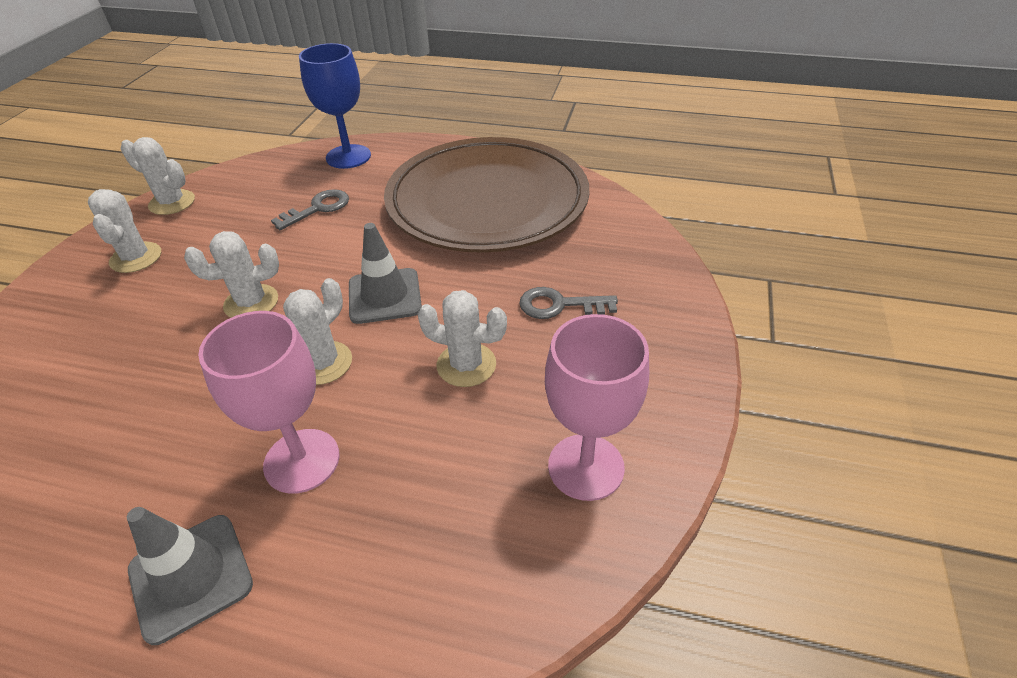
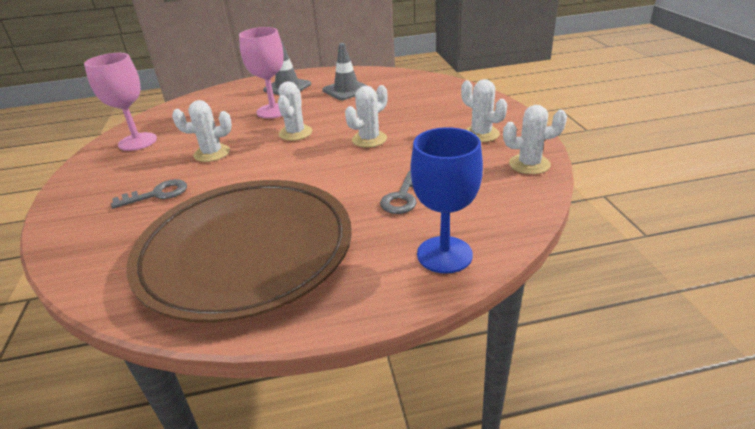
camera: 155 degrees right, 10 degrees down
(384, 296) = (286, 165): grey traffic cone -> grey traffic cone (346, 90)

